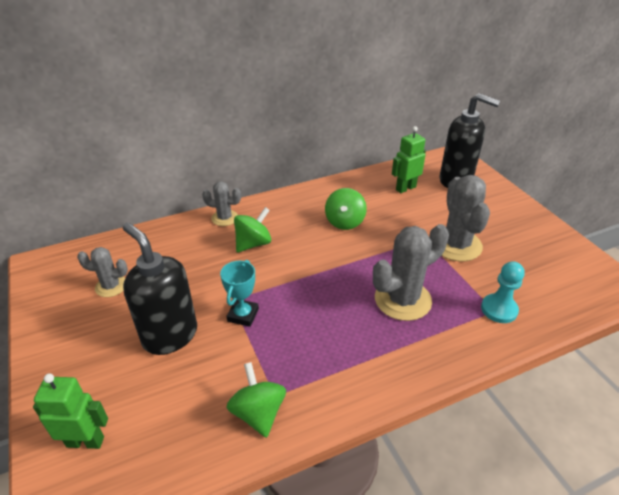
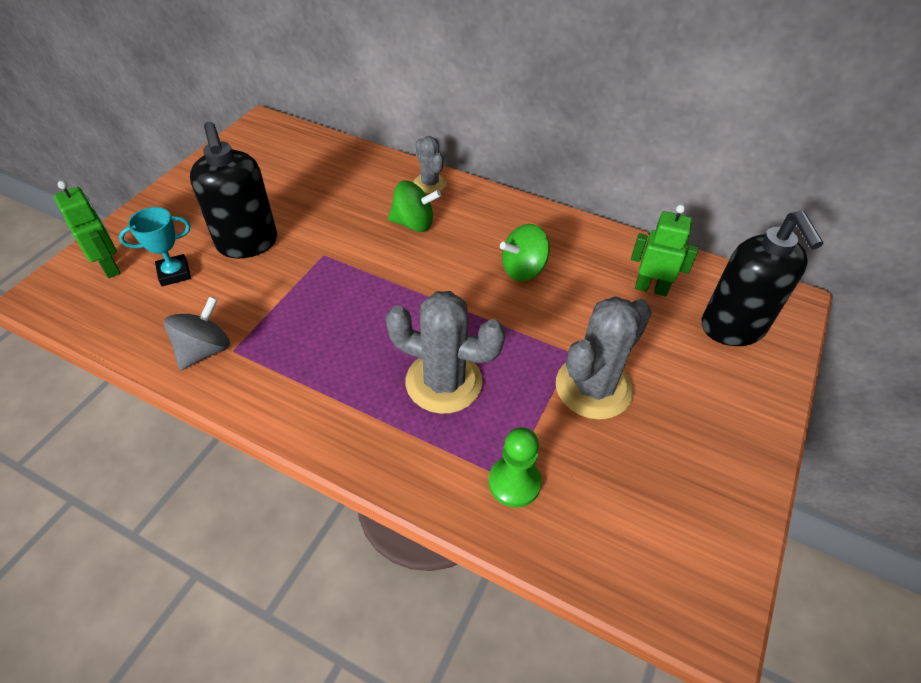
camera: 50 degrees right, 10 degrees up
(111, 286) = (273, 175): grey cactus -> none
(170, 335) = (247, 243): black soap dispenser -> black soap dispenser turned 150 degrees clockwise
(243, 315) = (310, 273): turquoise trophy -> turquoise trophy (174, 273)
(258, 413) = (205, 350): green spinning top -> grey spinning top
(499, 309) = (514, 482): turquoise pawn -> green pawn

